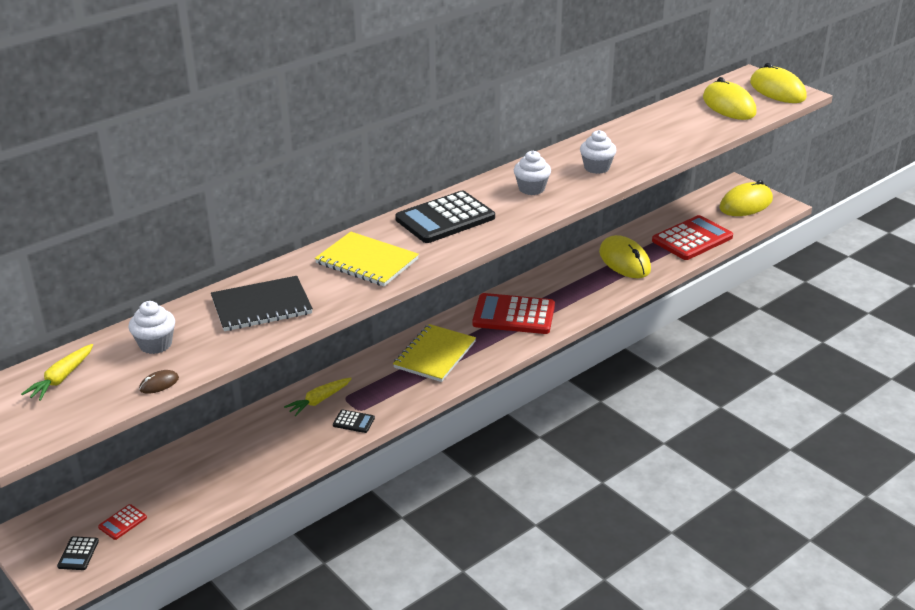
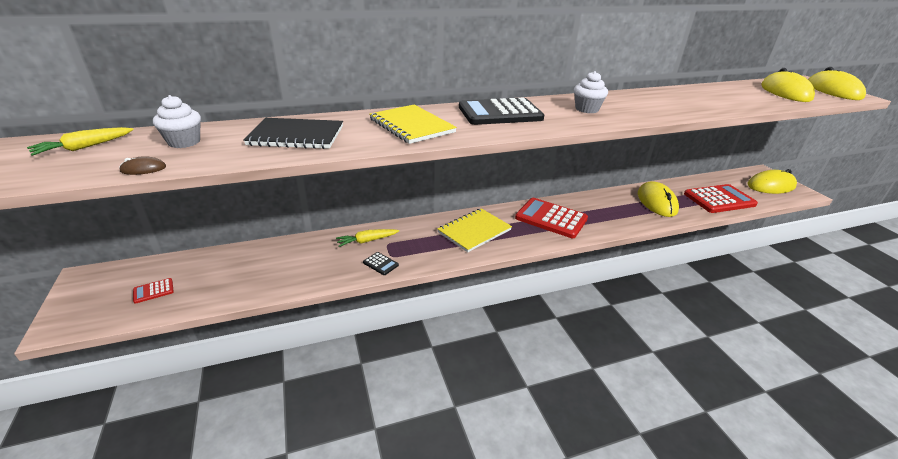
camera: 20 degrees right, 0 degrees up
(78, 554) = (99, 306): black calculator -> none
(596, 168) = (652, 107): white cupcake -> none

